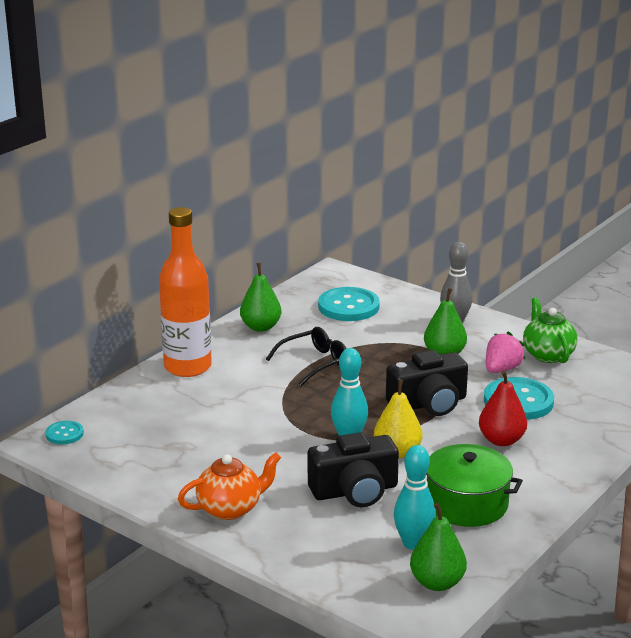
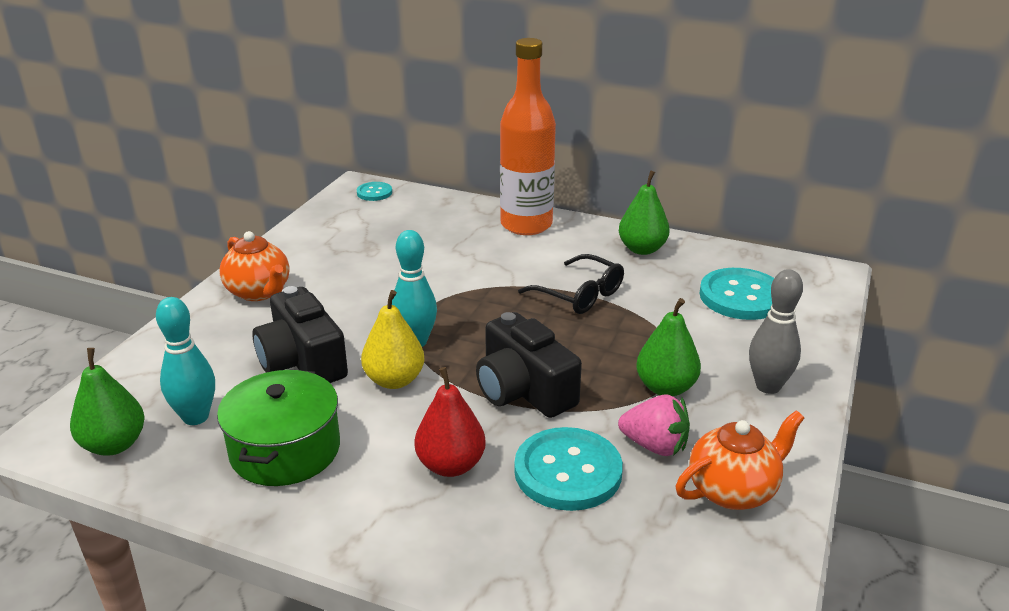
camera: 75 degrees right, 5 degrees up
(547, 355) = (733, 491): green teapot -> orange teapot

